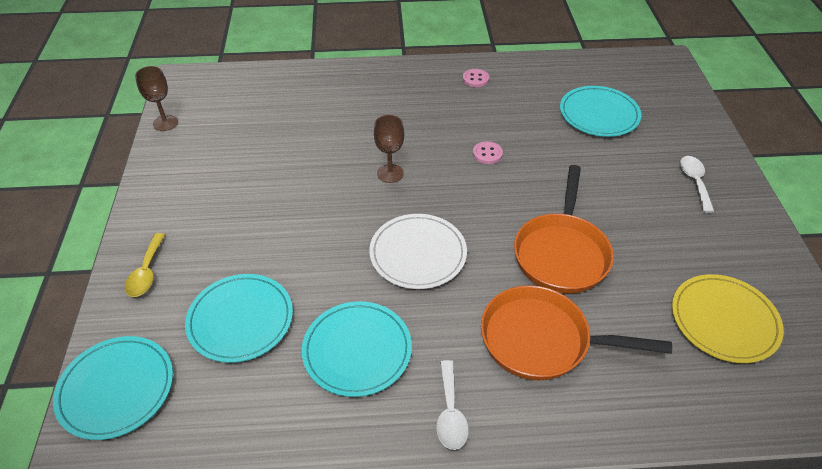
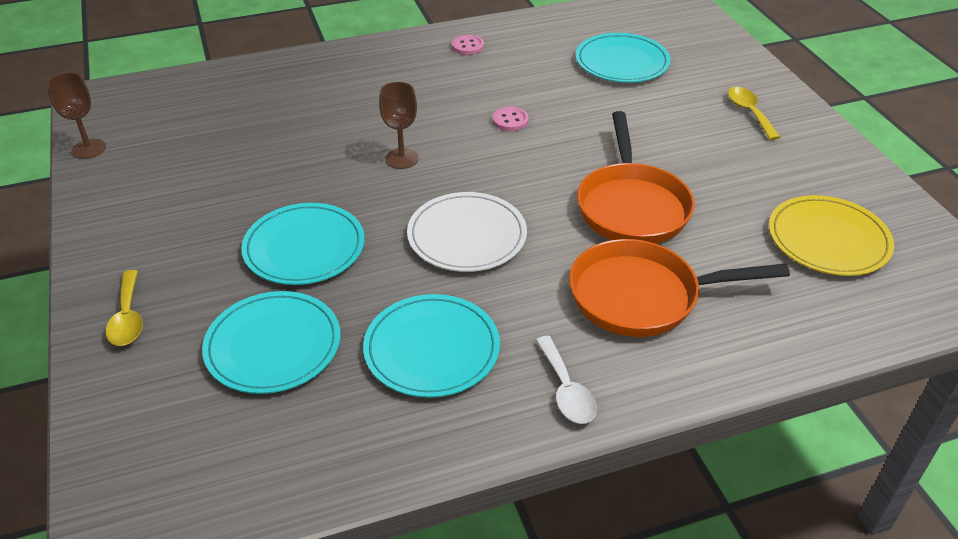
camera: 15 degrees left, 5 degrees down
(116, 389) = (137, 453): turquoise plate -> turquoise plate (304, 248)
(694, 182) = (749, 112): white spoon -> yellow spoon

